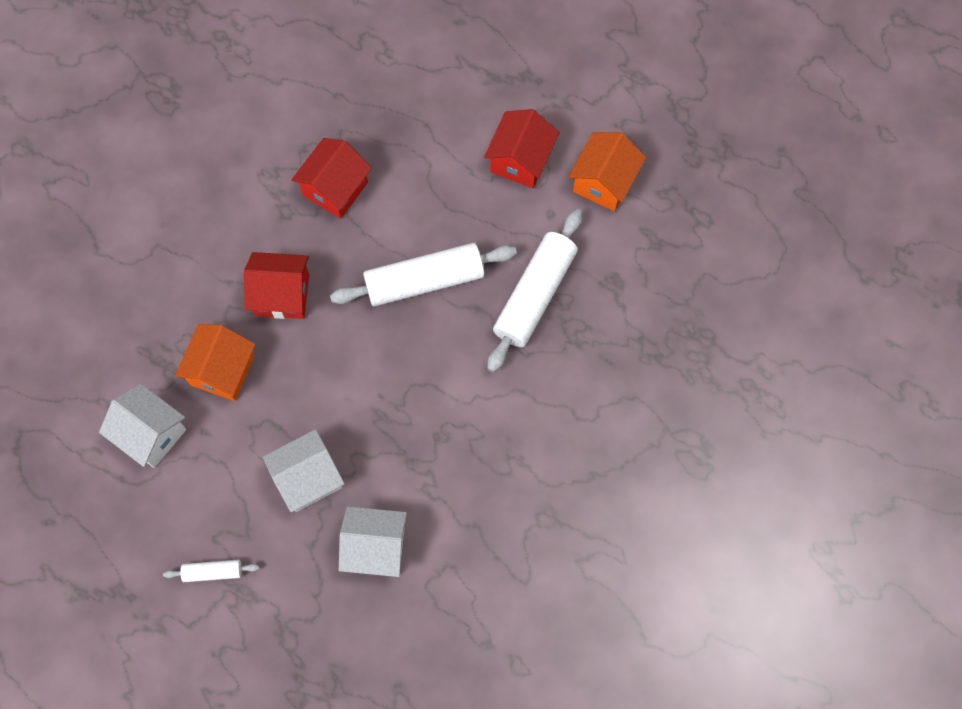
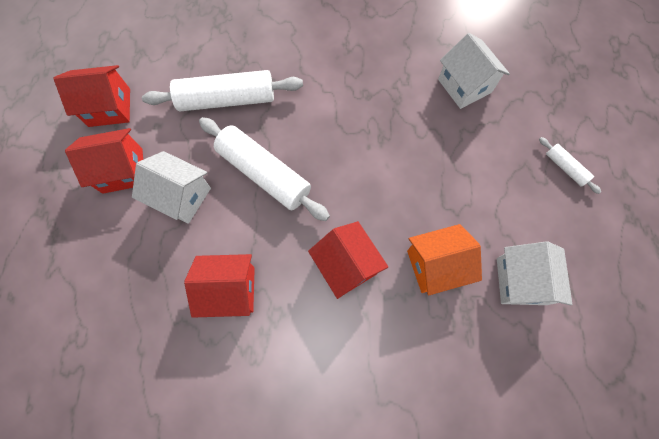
camera: 125 degrees left, 0 degrees up
(308, 478) = (458, 153): white house -> white house (181, 196)
(604, 182) = (109, 107): orange house -> red house

